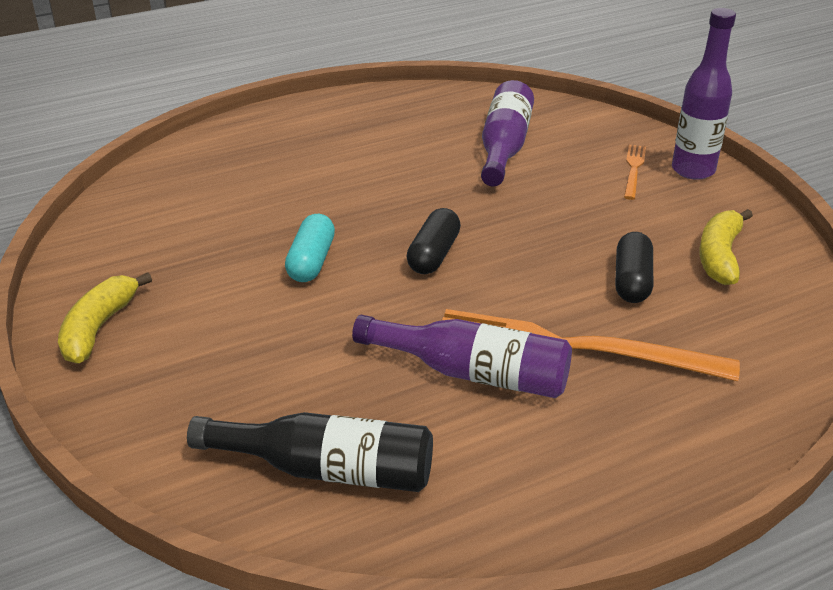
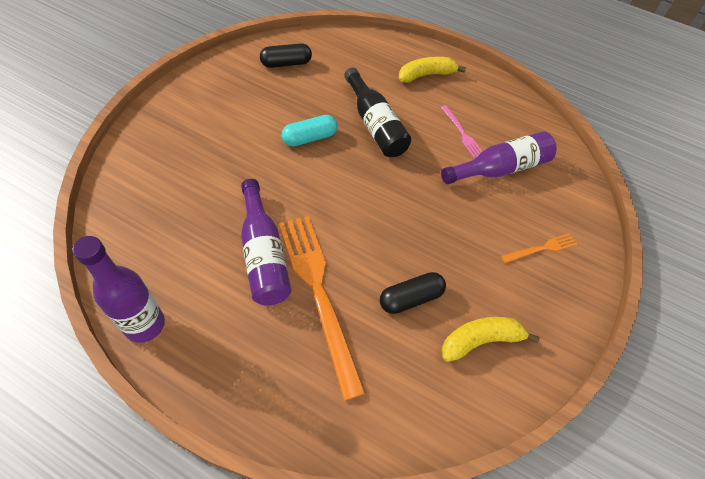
camera: 50 degrees right, 20 degrees up
(99, 328) = (200, 90): yellow banana -> yellow banana (426, 75)
(327, 469) = (151, 227): black bottle -> black bottle (375, 124)
(426, 148) = (462, 133): none -> pink fork
(433, 255) = (357, 186): black capsule -> black capsule (286, 63)
(693, 170) = (575, 284): purple bottle -> purple bottle (144, 324)

